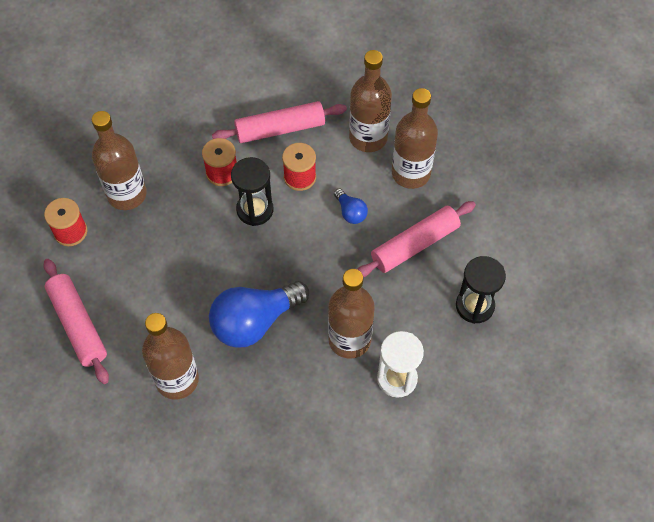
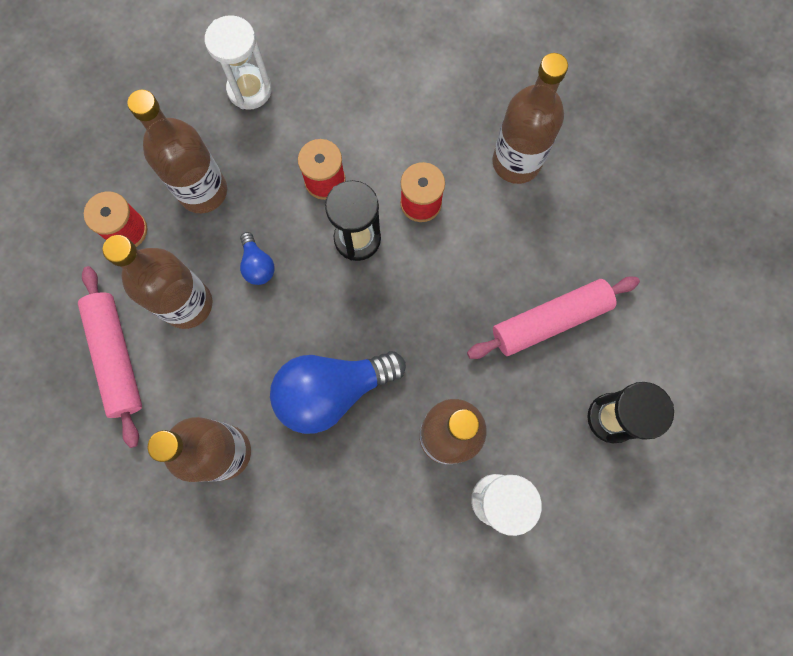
camera: 10 degrees right, 15 degrees up
(151, 117) = (249, 90): none -> white hourglass
(280, 129) = (407, 132): pink rolling pin -> none
(350, 212) = (476, 262): blue light bulb -> blue light bulb (258, 265)
(411, 173) = (562, 221): brown bottle -> brown bottle (187, 304)

